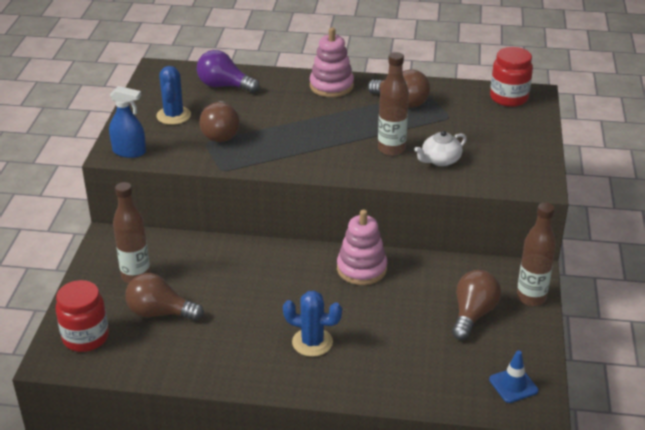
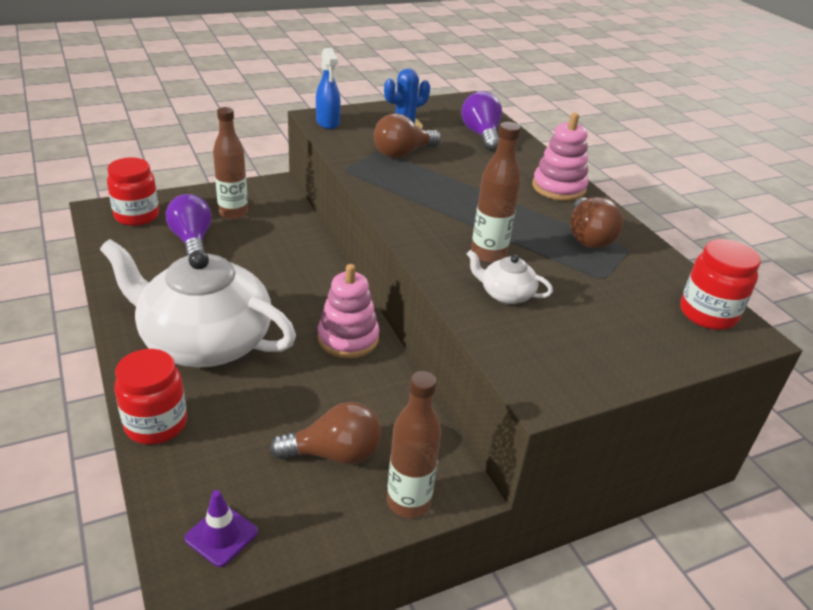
camera: 55 degrees right, 0 degrees up
(160, 313) = (192, 240): brown light bulb -> purple light bulb
(312, 342) = (205, 341): blue cactus -> white teapot
(391, 391) = (156, 424): none -> red jar
(513, 385) = (221, 535): blue traffic cone -> purple traffic cone

